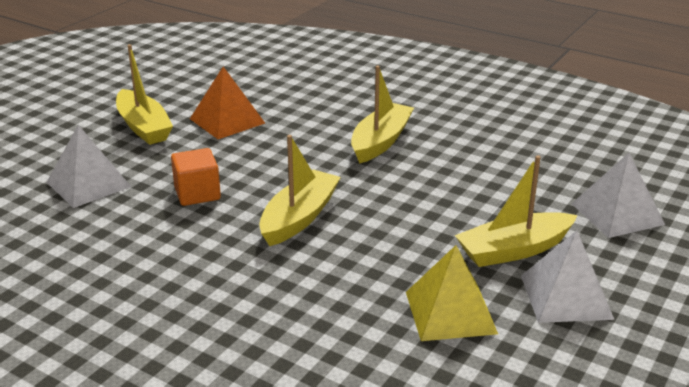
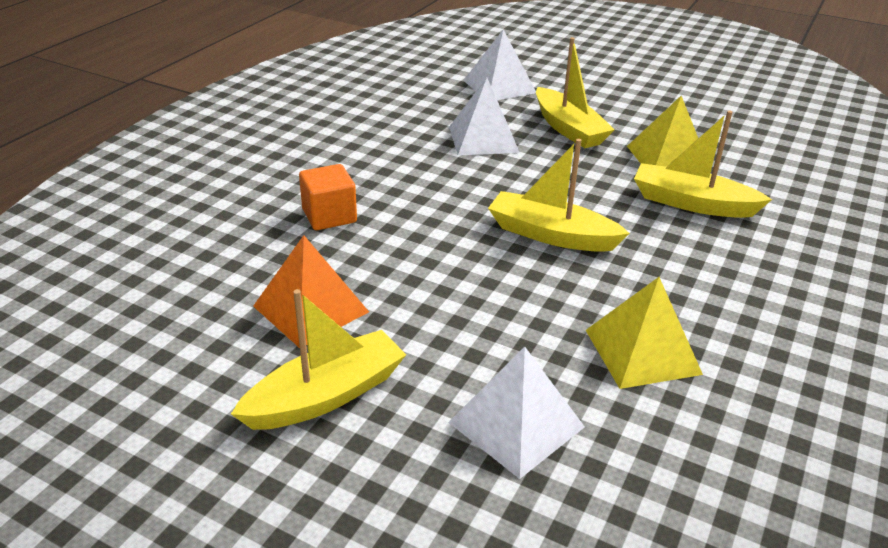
camera: 95 degrees left, 5 degrees up
(133, 241) = (642, 351): none -> yellow pyramid
(197, 193) = (519, 313): orange cube -> orange cube (329, 216)
(380, 141) = (375, 188): yellow boat -> yellow boat (692, 203)
(565, 296) = (623, 114): white pyramid -> white pyramid (483, 139)

